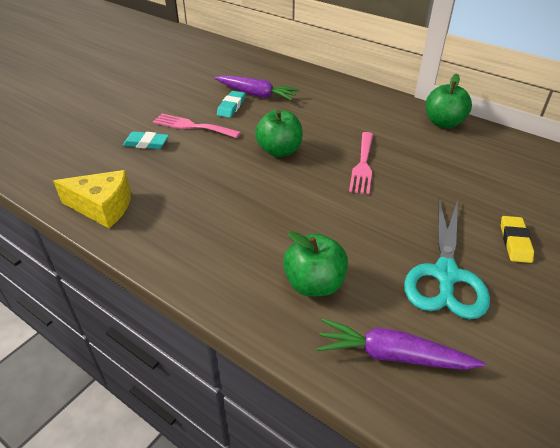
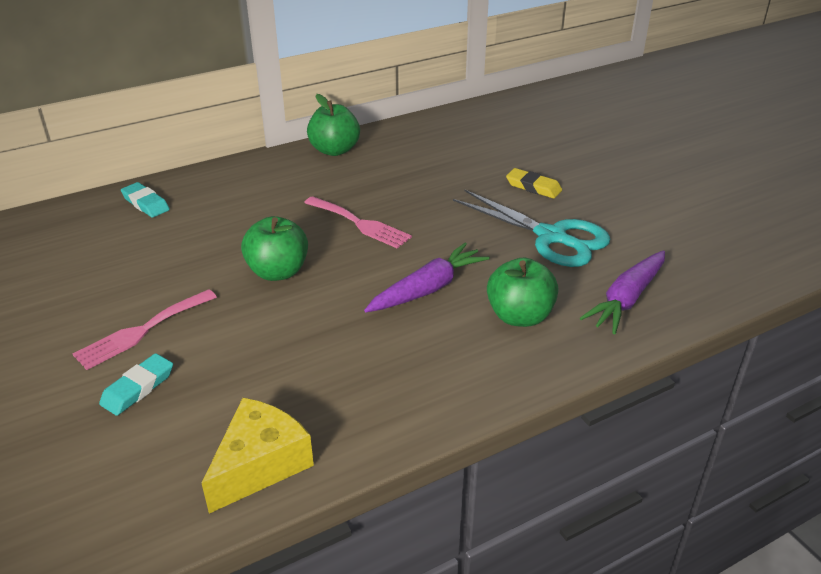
camera: 65 degrees left, 5 degrees down
(231, 107) = (132, 282): turquoise eraser -> turquoise eraser (146, 203)
(256, 94) = (126, 252): purple carrot -> purple carrot (427, 289)

